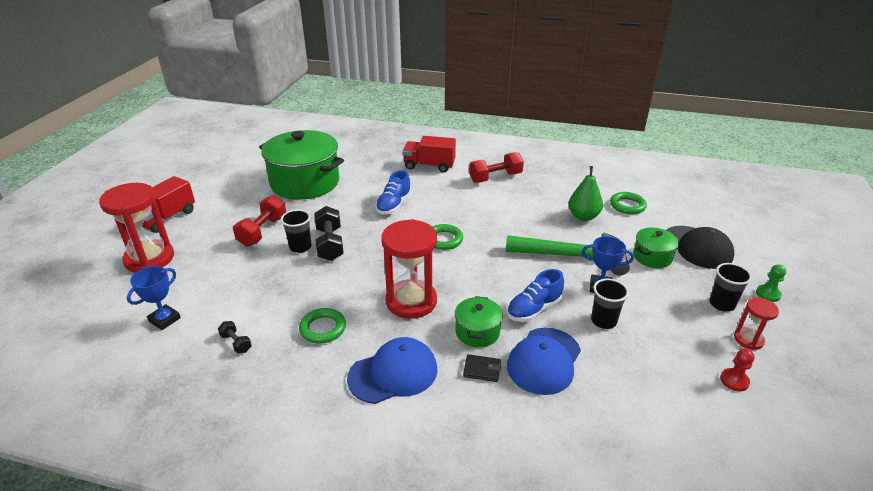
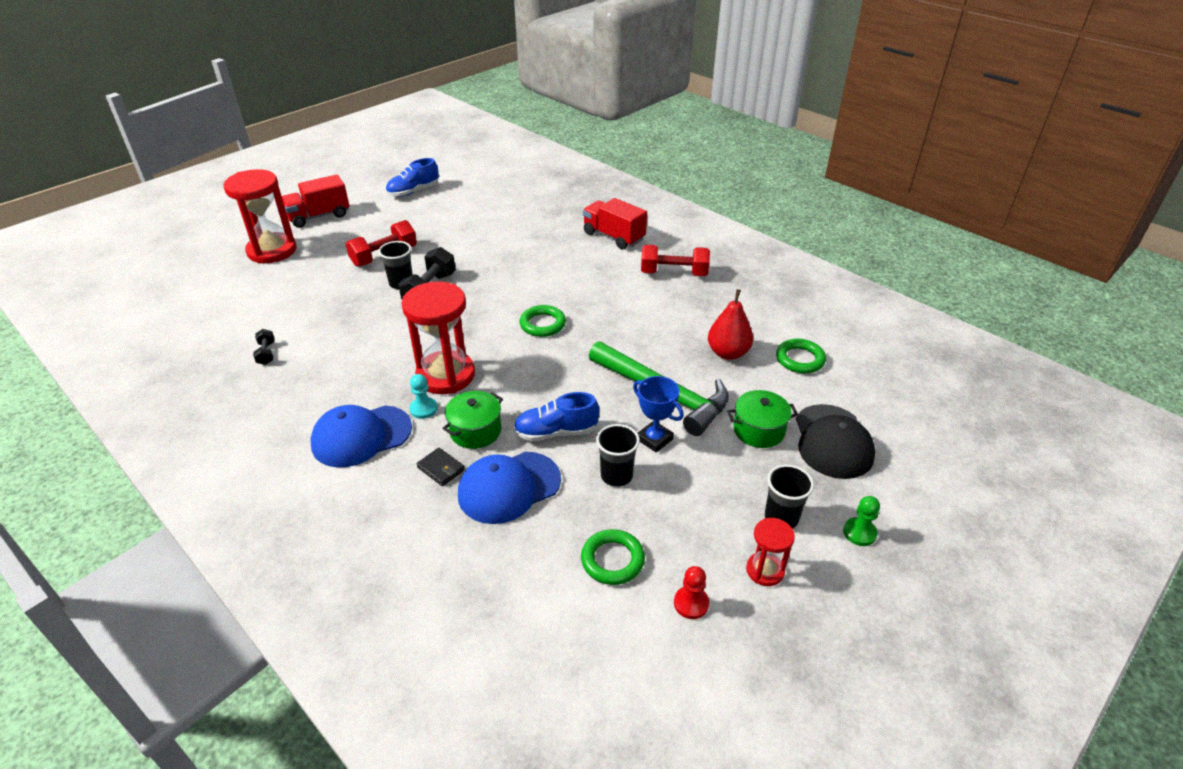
camera: 30 degrees right, 5 degrees up
(164, 319) = (234, 310): blue trophy -> none
(305, 182) = (469, 217): green pot -> none
(323, 328) = (345, 369): green ring -> green ring (612, 560)
(393, 205) = (531, 269): blue shoe -> blue shoe (413, 191)
(393, 373) = (361, 436): blue cap -> blue cap turned 150 degrees clockwise
(421, 332) = (423, 409): none -> turquoise pawn
(583, 216) = (728, 353): green pear -> red pear

